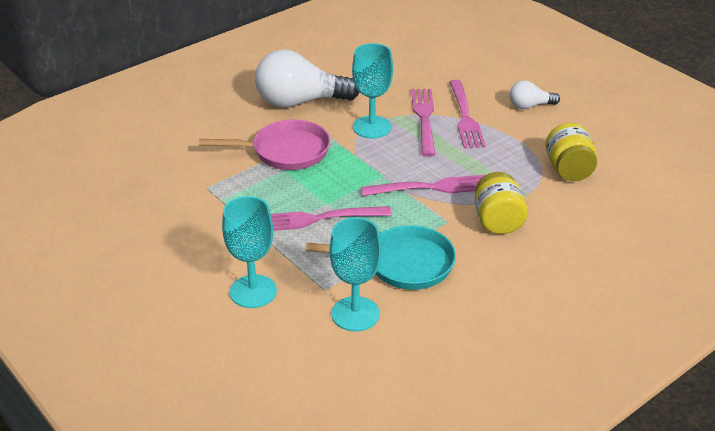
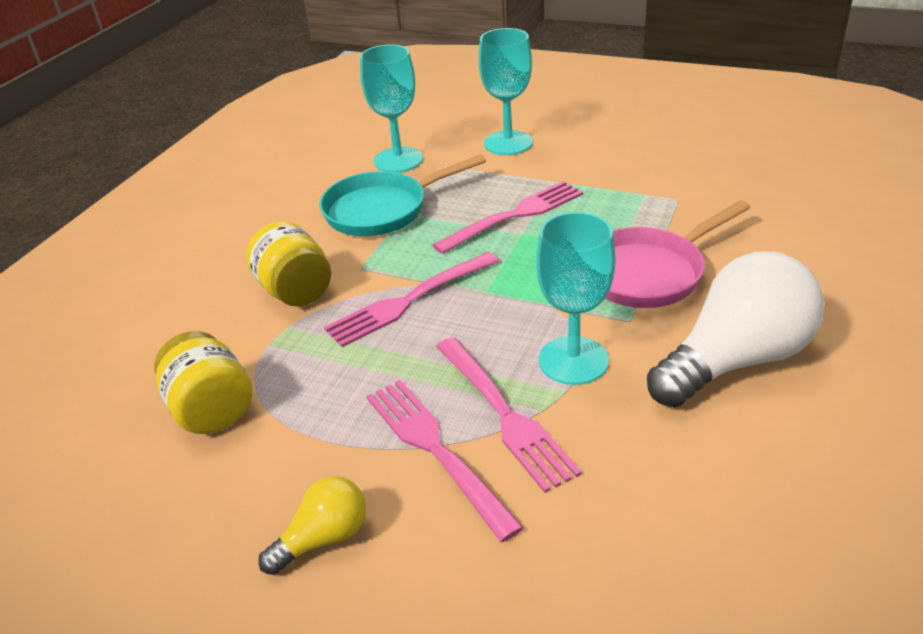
camera: 155 degrees right, 0 degrees up
(530, 106) = (323, 538): white light bulb -> yellow light bulb

